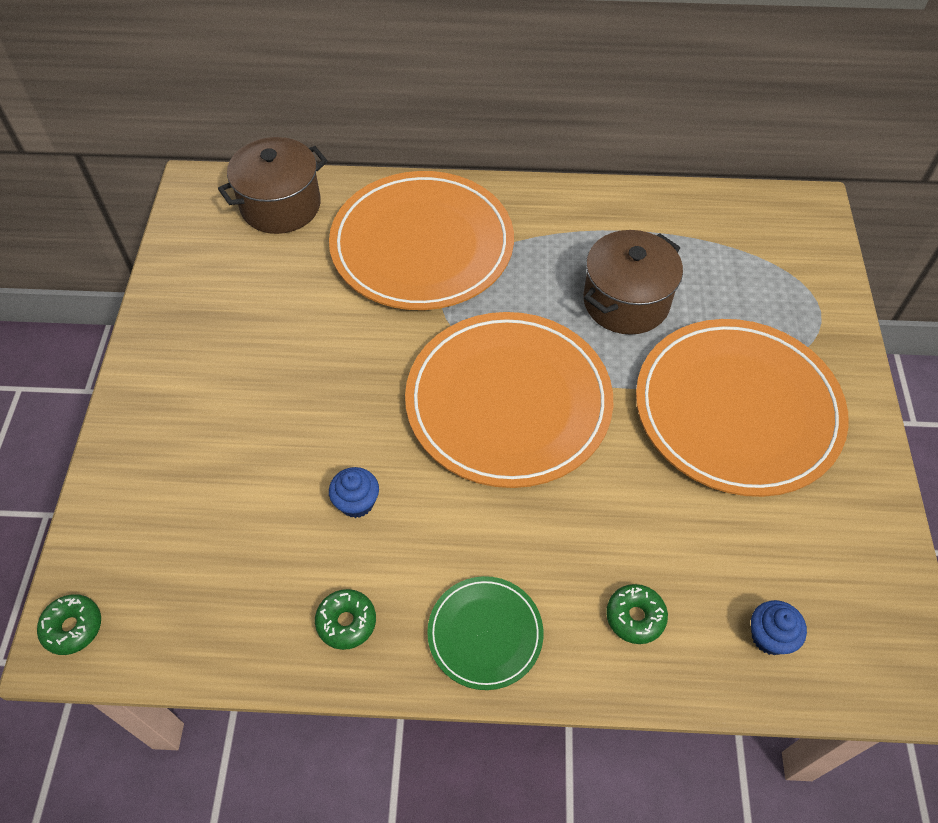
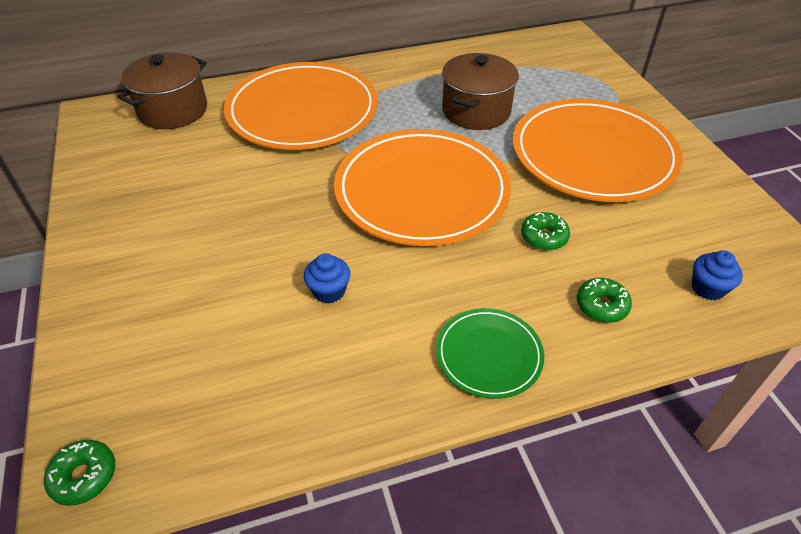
camera: 20 degrees left, 10 degrees down
(346, 622) = (362, 384): green donut -> green donut (544, 237)

